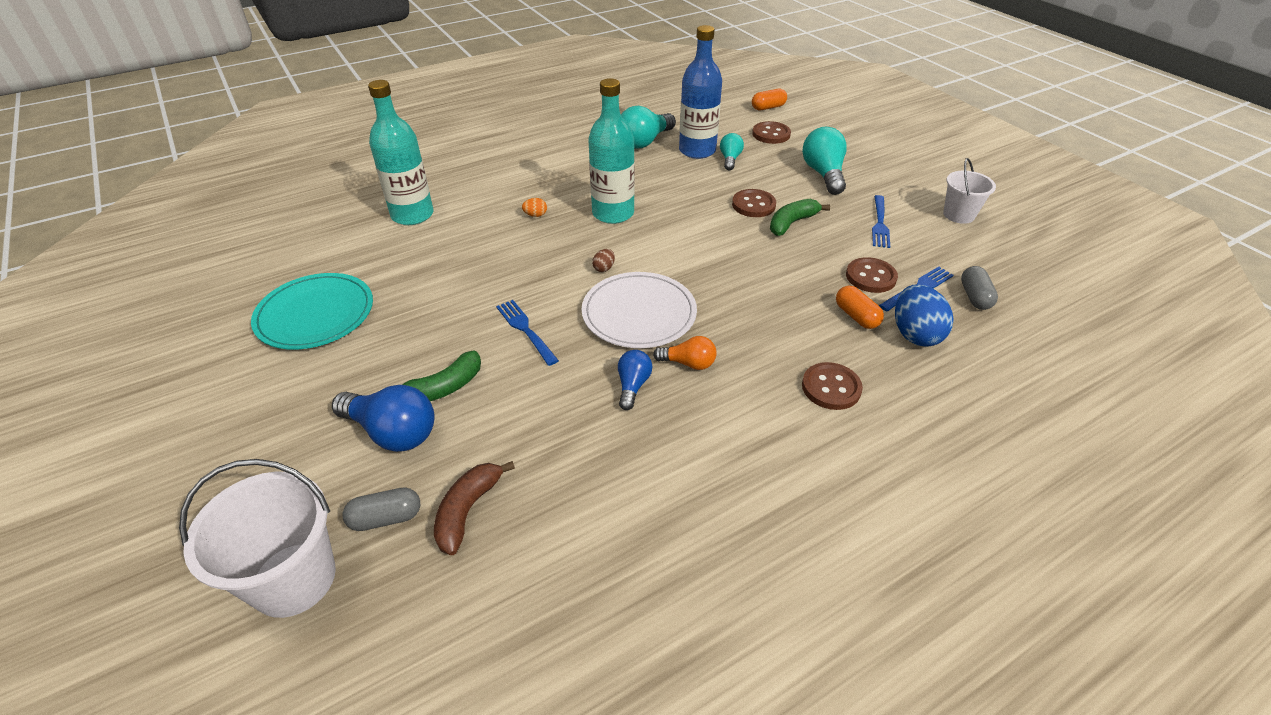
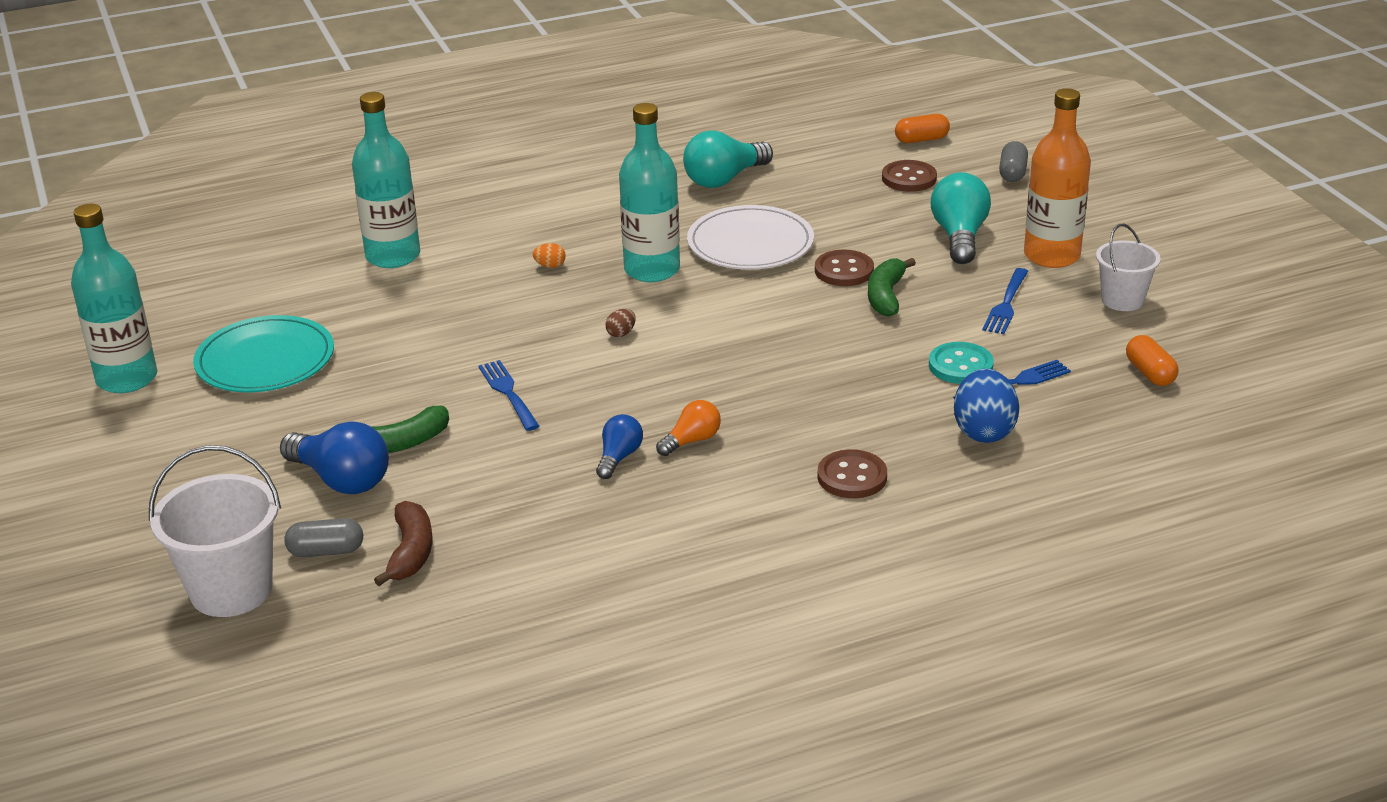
camera: 10 degrees right, 10 degrees down
(193, 342) = (127, 379): none -> turquoise bottle
(467, 511) = (411, 552): brown banana -> brown banana turned 150 degrees clockwise
(639, 313) = (649, 385): white plate -> white plate (750, 243)
(688, 363) = (692, 440): orange light bulb -> orange light bulb turned 60 degrees counterclockwise
(697, 150) = (794, 195): blue bottle -> none
(730, 159) = (835, 209): turquoise light bulb -> none
(791, 223) = (886, 296): green banana -> green banana turned 45 degrees counterclockwise
(856, 316) = (919, 407): orange capsule -> orange capsule (1150, 373)
(870, 277) = (960, 366): brown button -> turquoise button
(893, 184) = (1051, 256): none -> orange bottle
(974, 297) = (1085, 397): grey capsule -> grey capsule (1012, 173)

